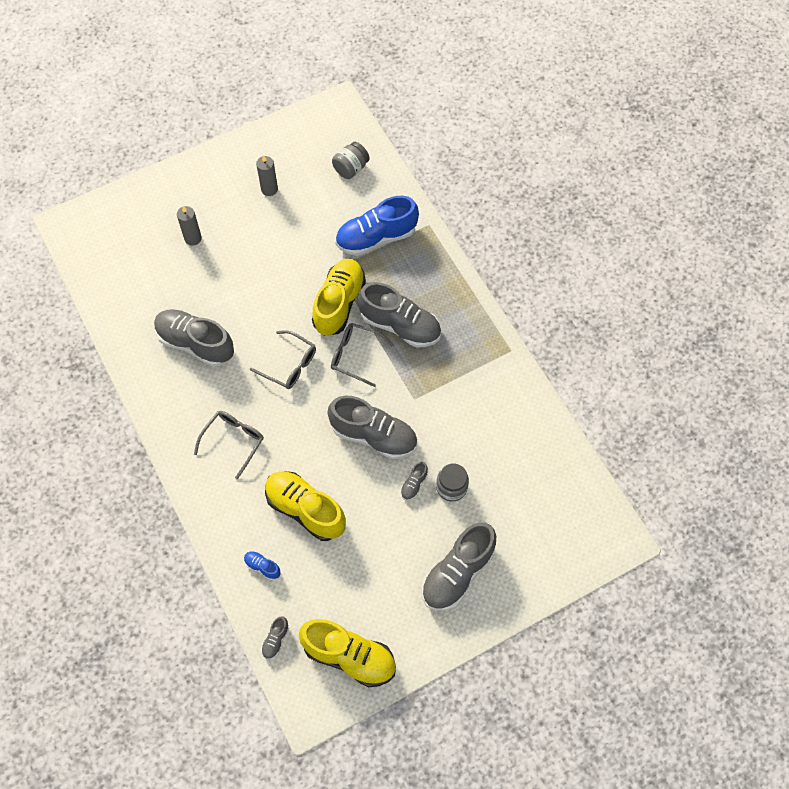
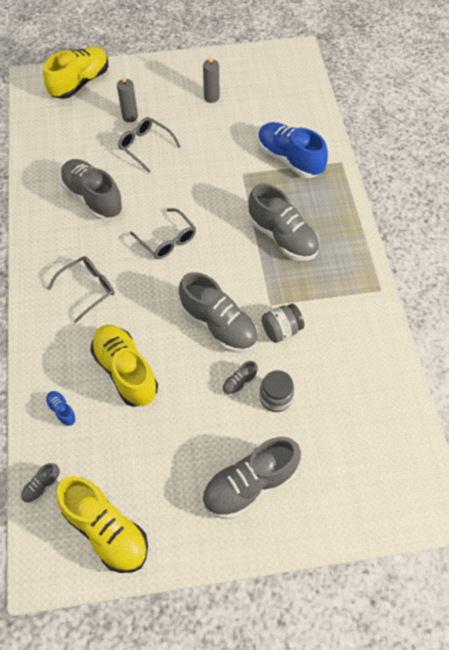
camera: 20 degrees right, 5 degrees down
(339, 303) = (234, 202): yellow shoe -> yellow shoe (80, 83)
(351, 168) = (289, 100): grey jar -> grey jar (281, 330)
(355, 355) = (230, 250): grey glasses -> grey glasses (145, 146)
(376, 237) = (289, 159): blue shoe -> blue shoe turned 45 degrees clockwise

